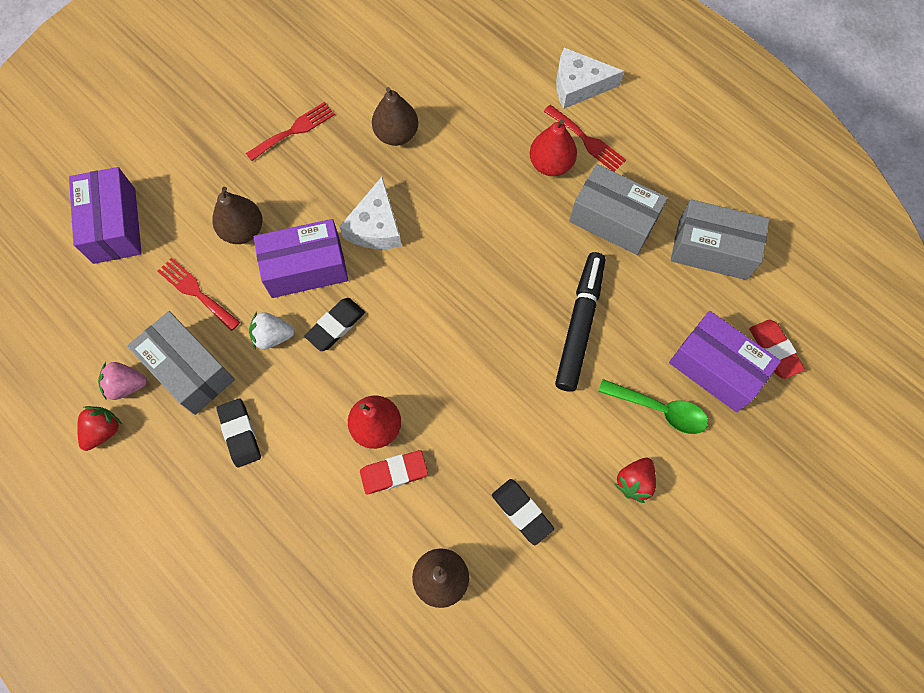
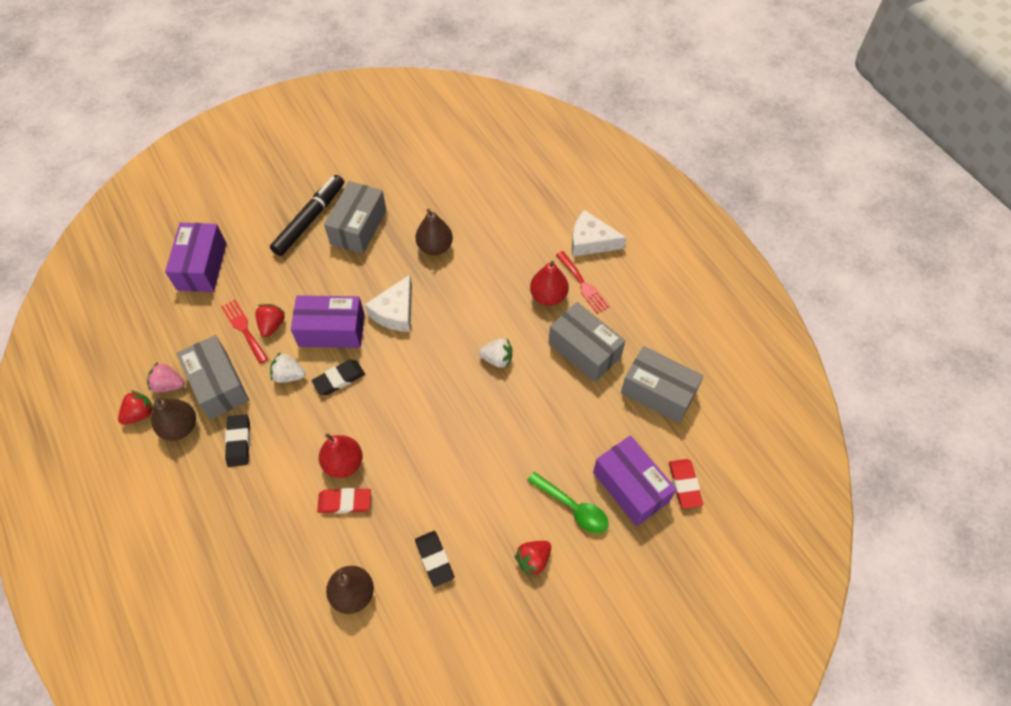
camera: 15 degrees right, 10 degrees down
(230, 279) = (272, 325): none -> red strawberry
(243, 230) = (294, 292): brown pear -> brown pear (180, 427)
(294, 130) = (358, 227): red fork -> grey box
(516, 255) = (497, 359): none -> white strawberry
(579, 324) = (530, 425): black marker -> black marker (309, 219)

